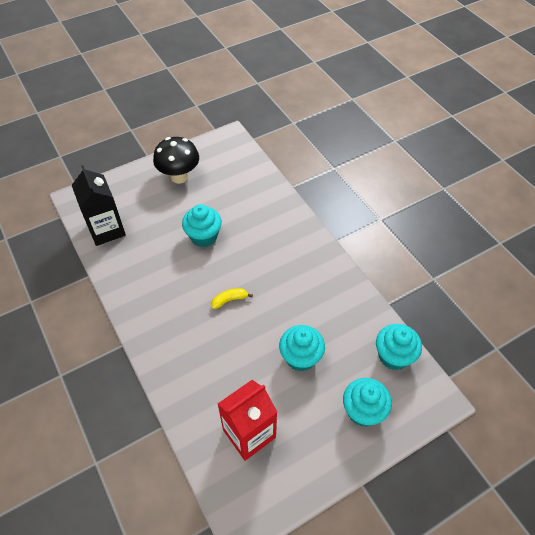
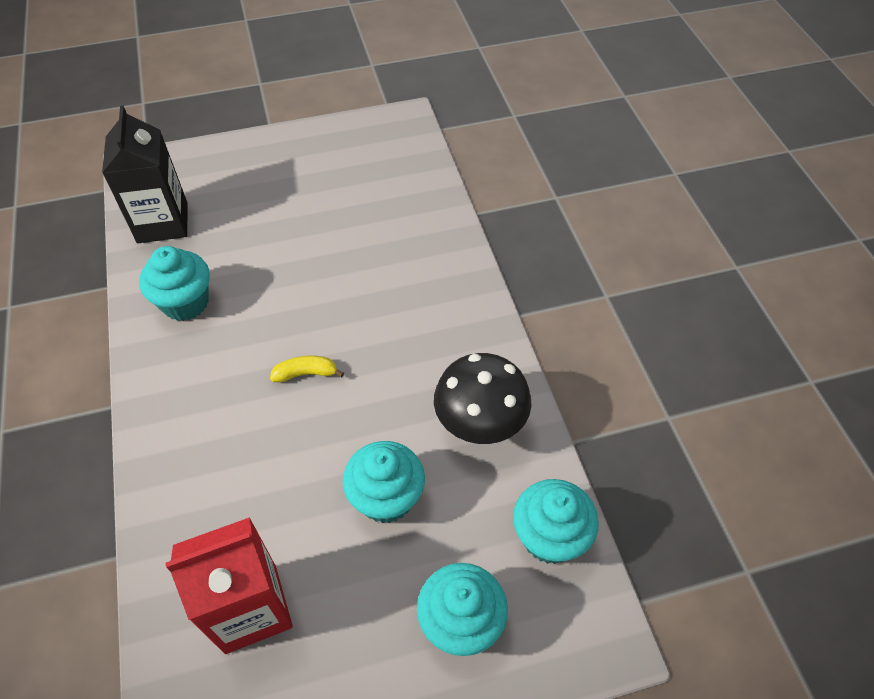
camera: 15 degrees right, 0 degrees up
(179, 177) = (303, 165): black mushroom -> black mushroom (479, 427)
(204, 236) = (304, 263): turquoise cupcake -> turquoise cupcake (185, 303)

